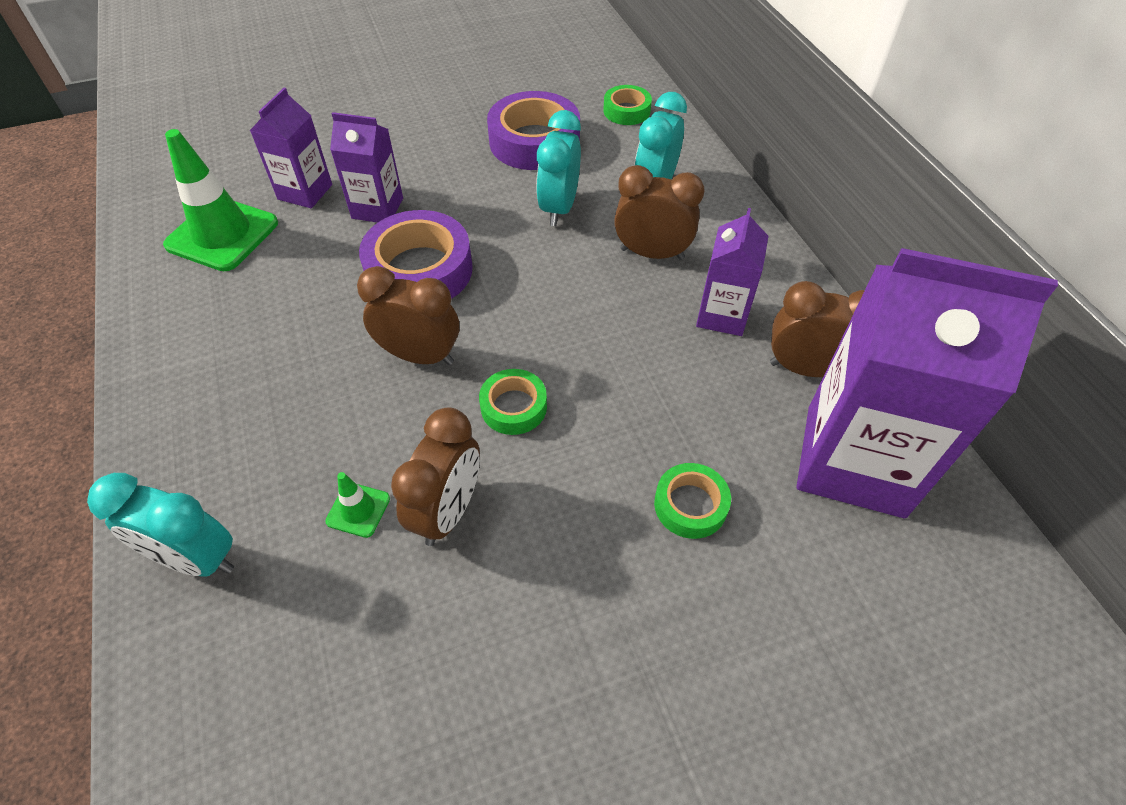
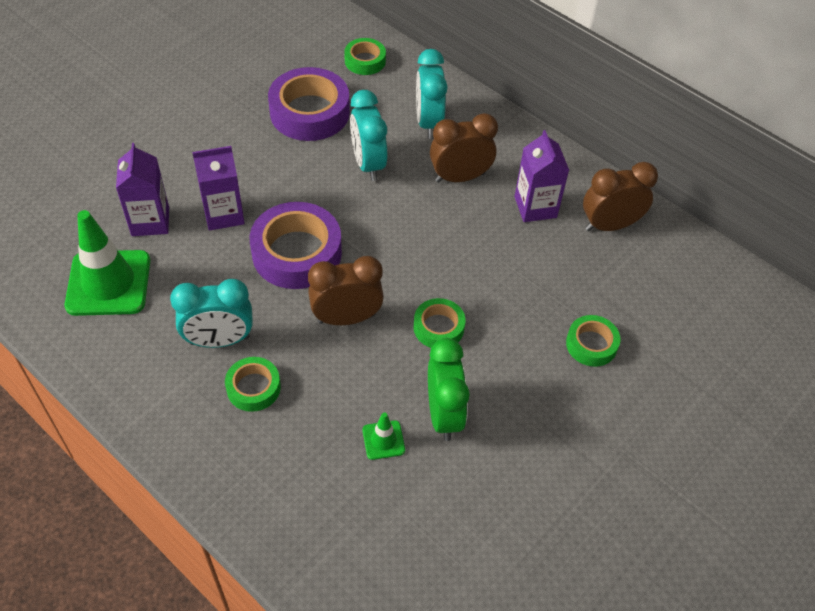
camera: 30 degrees left, 0 degrees up
(196, 558) = (296, 520): turquoise clock -> turquoise clock (219, 340)
(270, 390) = (253, 388): none -> green tape
(448, 511) = (444, 414): brown clock -> green clock
(854, 460) = (670, 275): purple carton -> none

